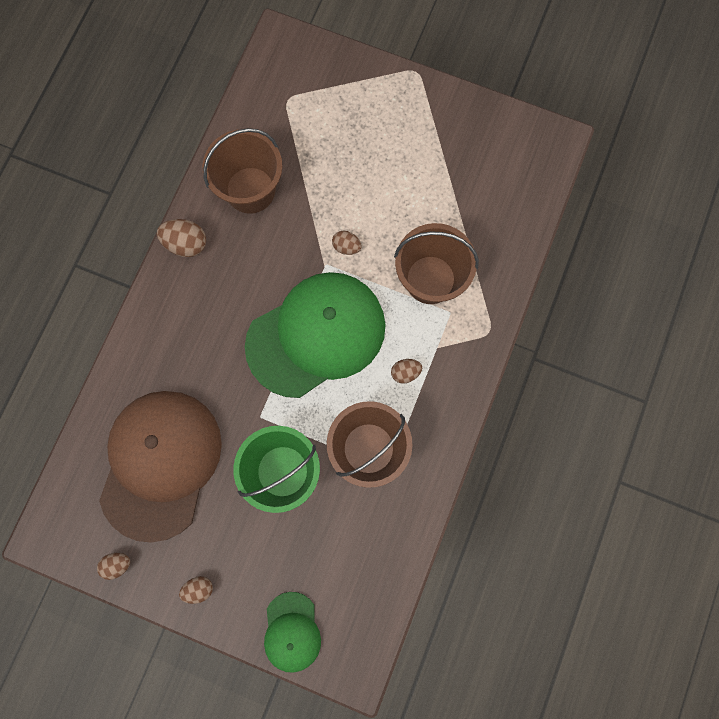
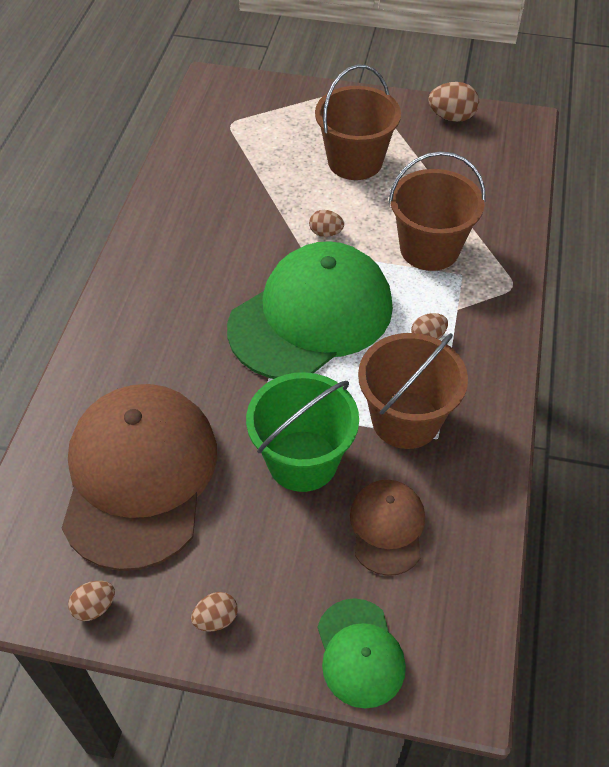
camera: 10 degrees left, 25 degrees down
(186, 244) = (139, 254): brown egg -> brown egg (451, 117)
(250, 190) = (205, 199): brown bucket -> brown bucket (355, 161)
(332, 539) = (387, 527): none -> brown cap

